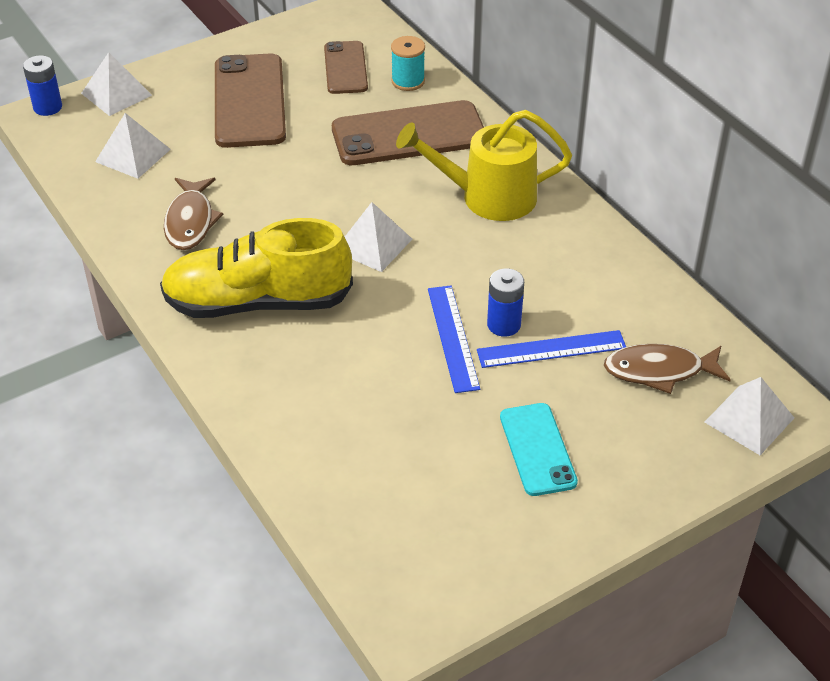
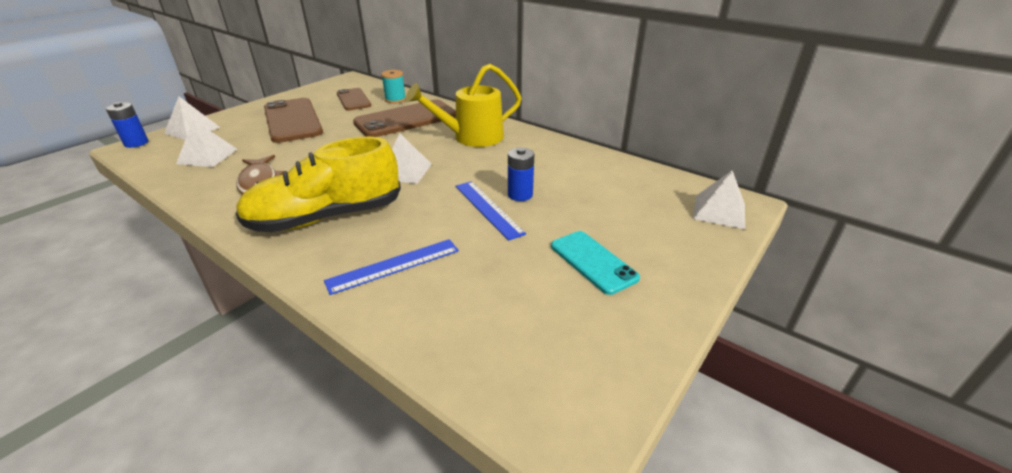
camera: 20 degrees left, 10 degrees down
(551, 349) = (561, 201): blue ruler -> blue ruler (393, 265)
(659, 371) = (640, 198): brown fish -> none

